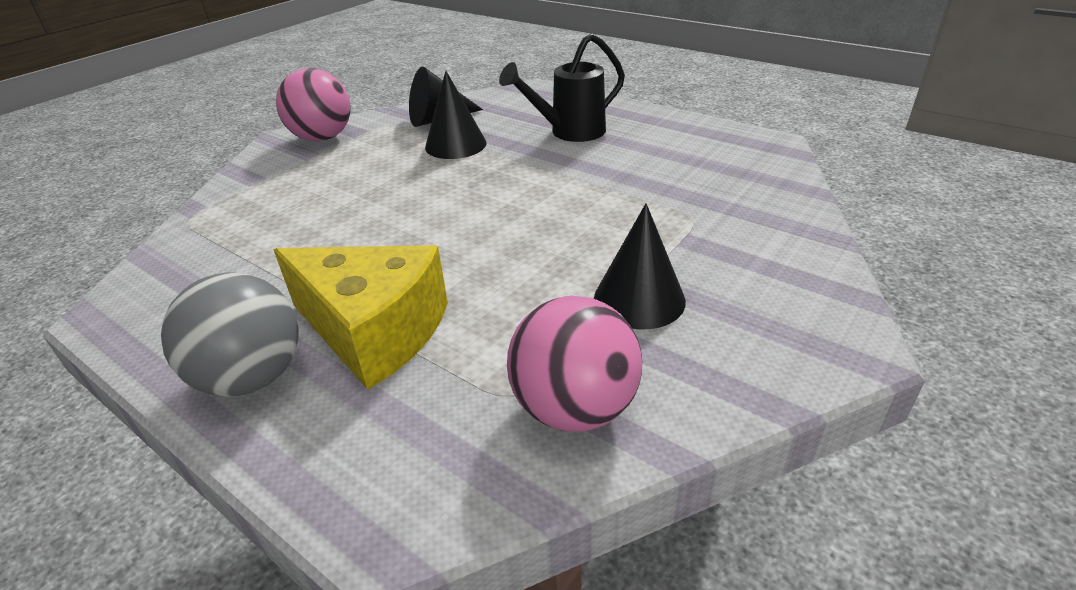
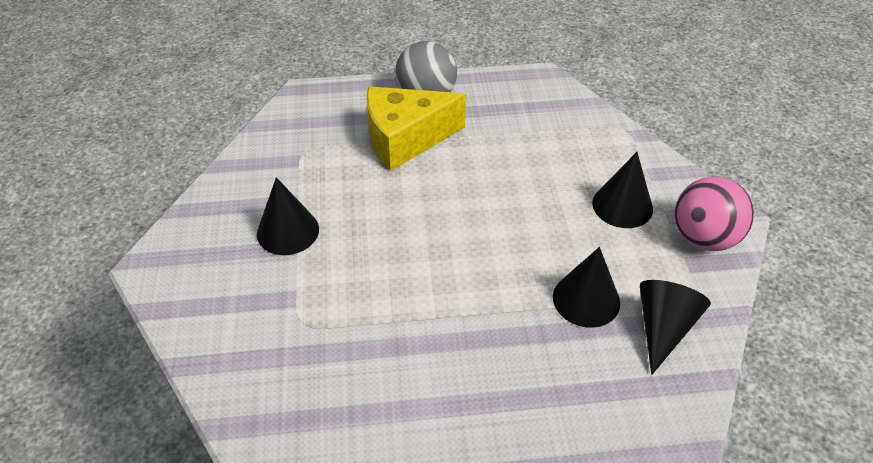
camera: 135 degrees right, 10 degrees up
(323, 174) = (622, 206): none -> black cone
(569, 132) = (515, 387): black watering can -> none
(574, 408) = (273, 160): pink ball -> none

